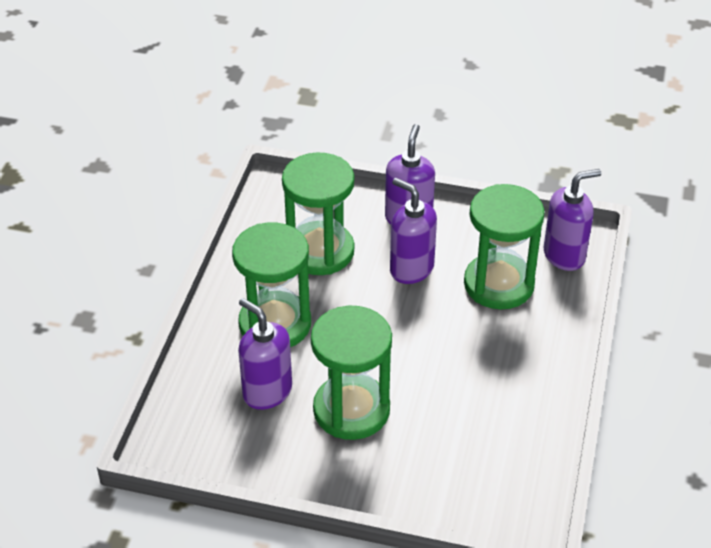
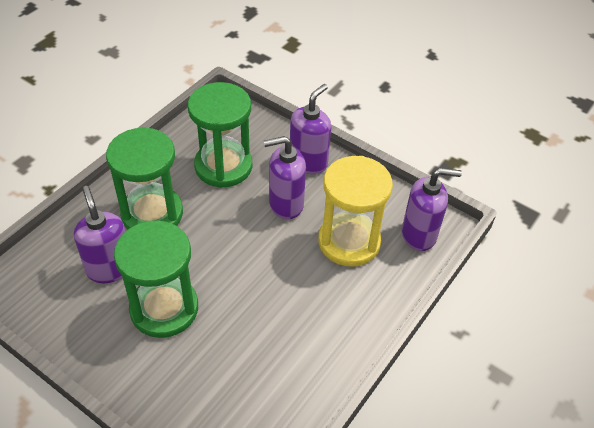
camera: 20 degrees right, 5 degrees up
(411, 269) = (285, 204): purple soap dispenser -> purple soap dispenser turned 75 degrees counterclockwise
(499, 284) = (349, 241): green hourglass -> yellow hourglass

